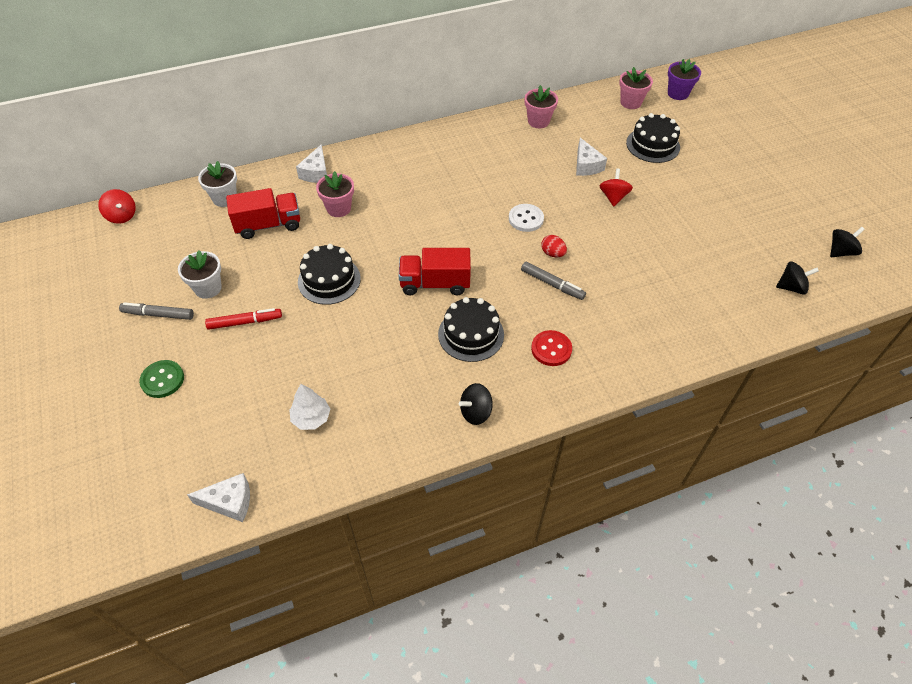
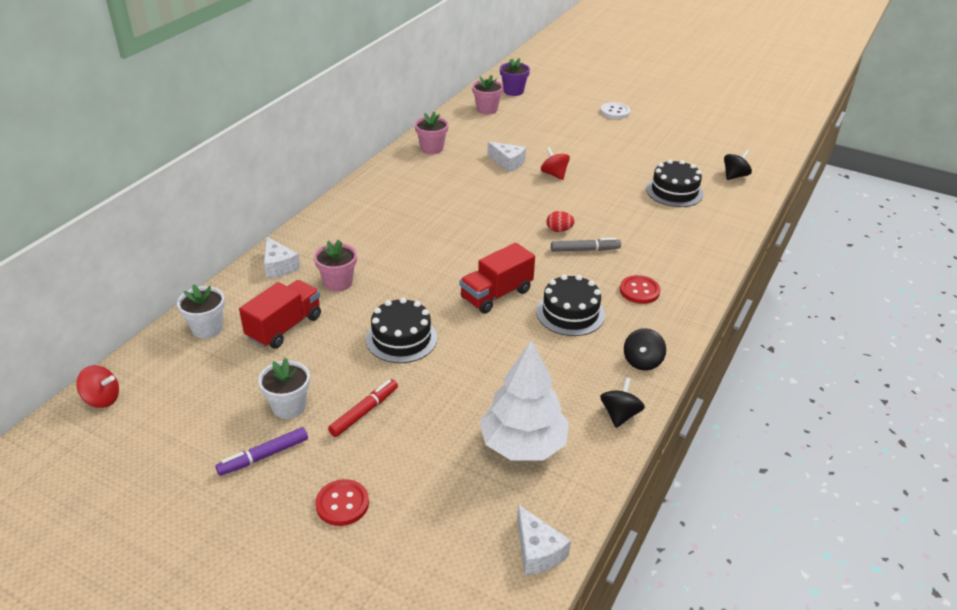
camera: 40 degrees left, 15 degrees down
(158, 314) = (263, 456): grey marker -> purple marker
(162, 380) = (342, 504): green button -> red button
(229, 502) = (537, 551): white cheese -> white cheese turned 105 degrees clockwise
(311, 418) = (523, 445): white tree -> white tree, size x1.93
(526, 219) = (509, 217): white button -> white button (615, 112)
(653, 145) = (538, 130): black cake -> black cake (674, 191)
(840, 252) = (735, 143): black spinning top -> black spinning top (620, 415)

